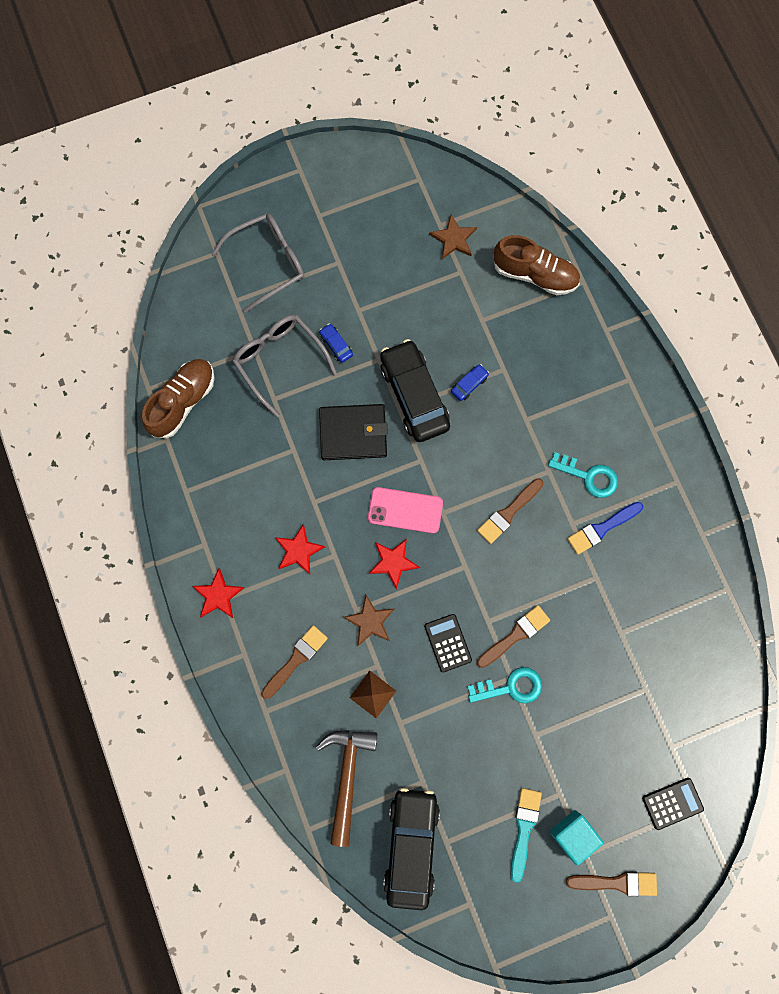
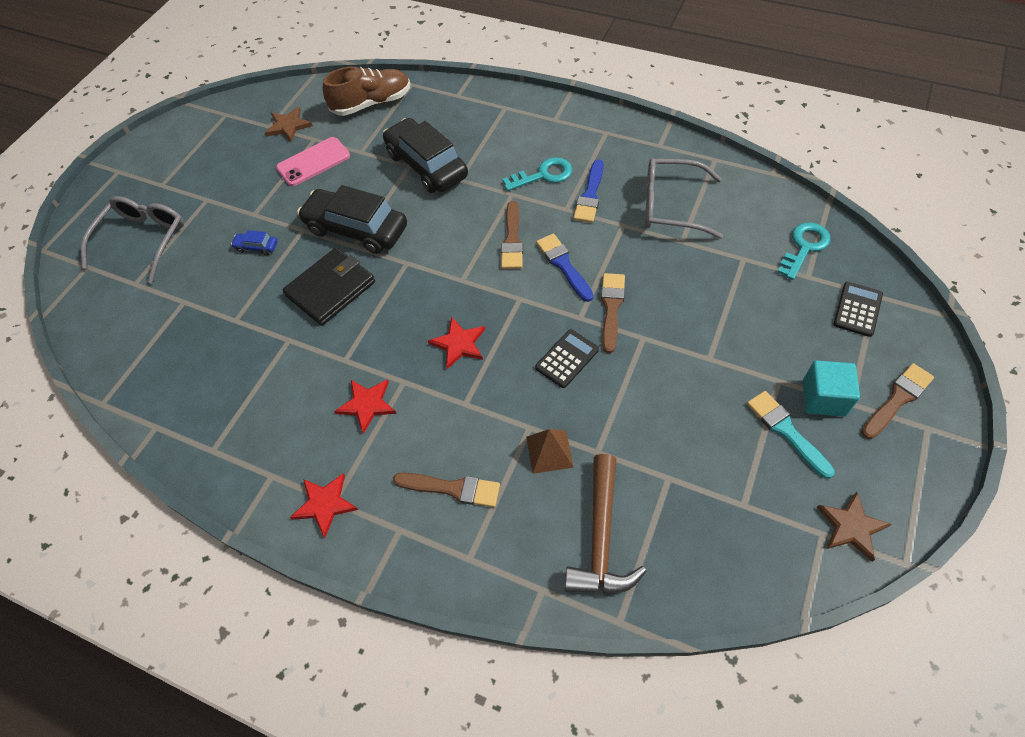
camera: 40 degrees left, 20 degrees down
(183, 401) = (147, 386): brown shoe -> none
(280, 361) = (216, 292): grey glasses -> grey glasses (671, 206)
(296, 659) = (452, 488): brown brush -> brown brush turned 105 degrees clockwise
(347, 776) = (601, 538): brown hammer -> brown hammer turned 135 degrees counterclockwise
(370, 621) = (486, 401): brown star -> brown star (851, 527)
(405, 510) = (430, 303): pink phone -> pink phone (313, 162)
(411, 845) = (720, 537): black car -> black car (426, 165)
(448, 643) = (567, 359): black calculator -> black calculator turned 105 degrees clockwise
(469, 384) = (393, 192): blue car -> none
(510, 687) = (651, 344): turquoise key -> turquoise key (804, 247)
(520, 569) = (563, 265): none -> blue brush

